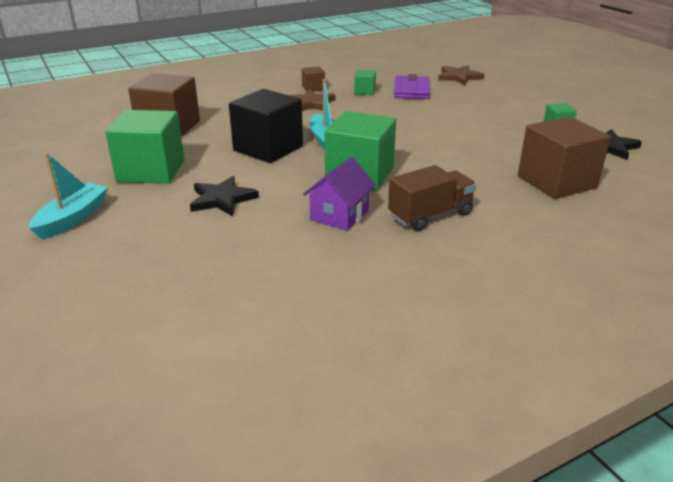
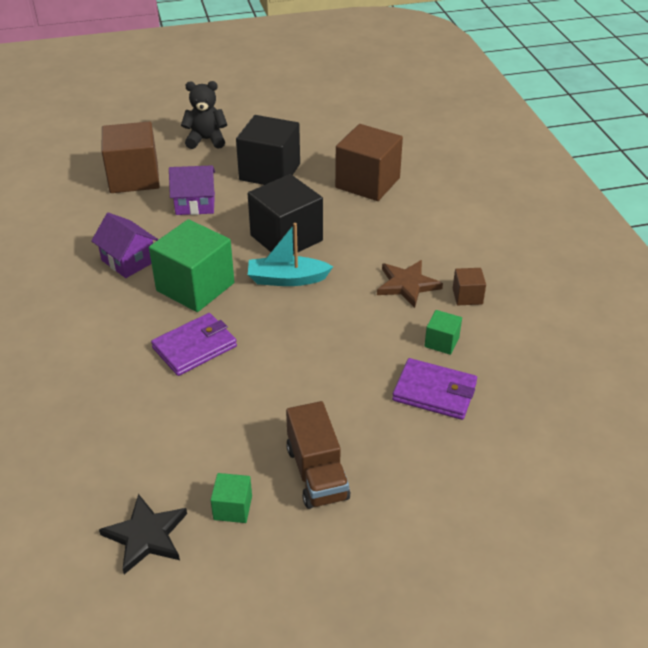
camera: 105 degrees right, 10 degrees up
(72, 218) = (206, 140): turquoise boat -> black teddy bear
(151, 171) = (270, 172): green cube -> black cube
(222, 199) = (195, 204): black star -> purple house
(430, 215) = (92, 313): brown truck -> brown truck (317, 473)
(434, 162) = (195, 347): none -> purple wallet
(459, 77) = (488, 471): brown star -> none
(556, 182) = (92, 431): brown cube -> brown cube (134, 178)

